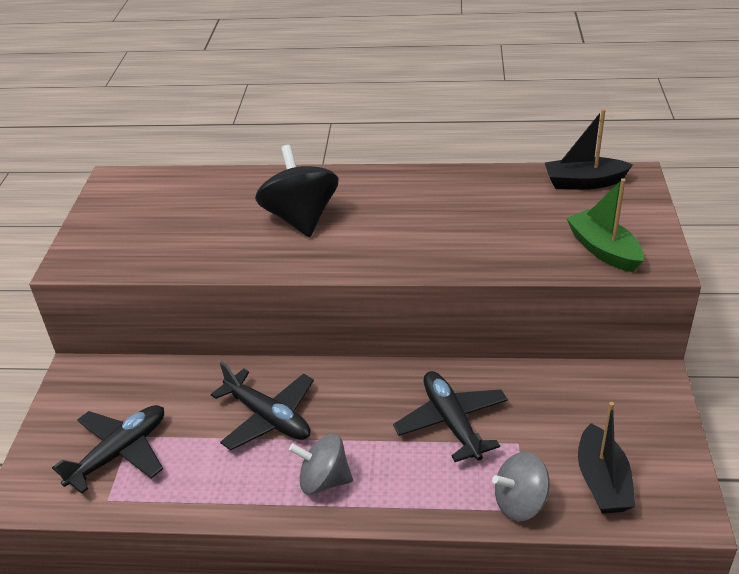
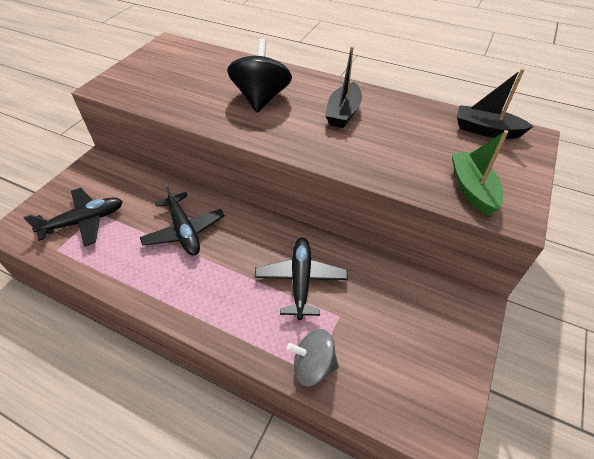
camera: 20 degrees right, 10 degrees up
(324, 480) = (189, 290): grey spinning top -> none
(602, 481) = (386, 375): black boat -> black boat (343, 113)

